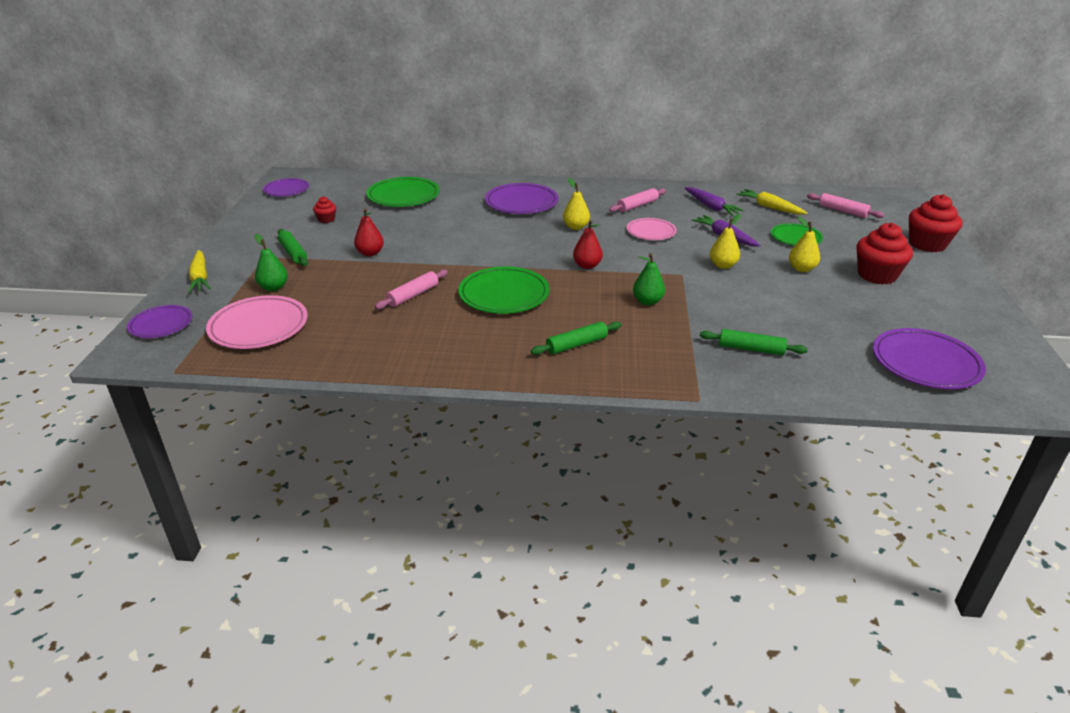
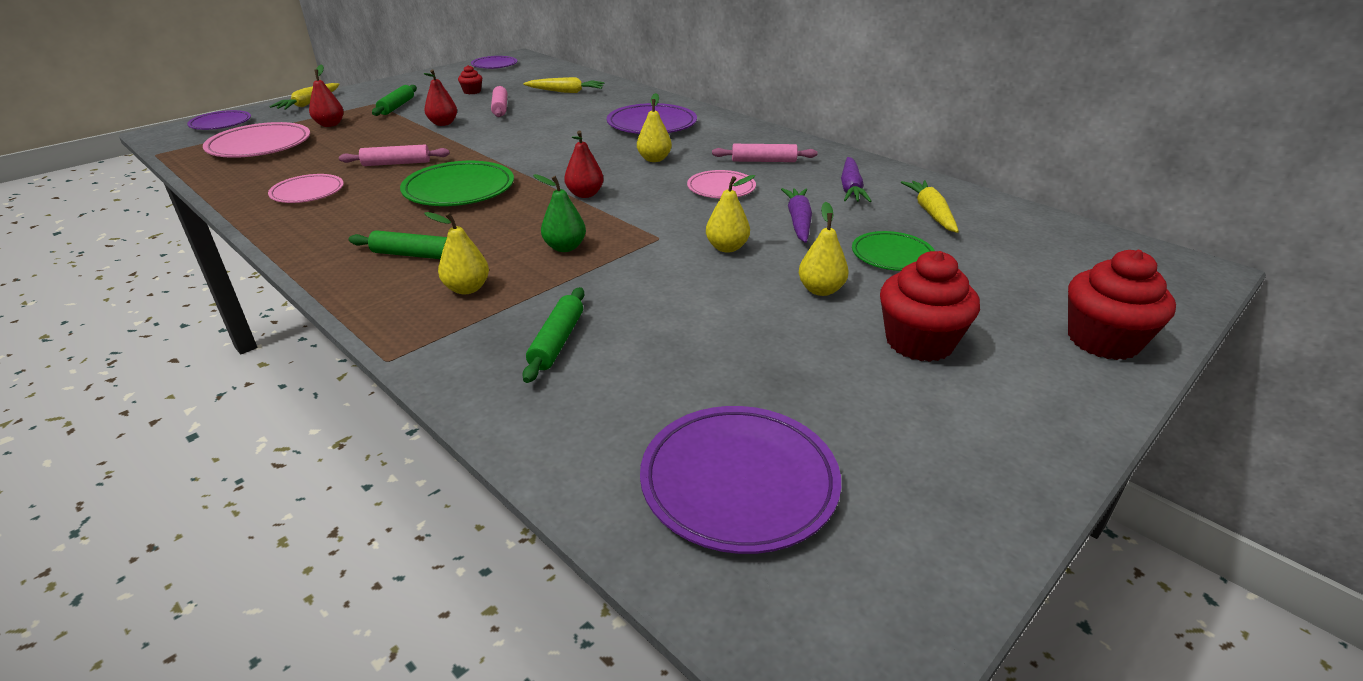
camera: 40 degrees right, 0 degrees up
(274, 287) = (330, 124): green pear -> red pear
(401, 341) = (307, 192): none -> pink plate
(403, 196) = (566, 92): green plate -> yellow carrot
(651, 347) = (467, 288): none -> yellow pear
(751, 349) = (557, 342): green rolling pin -> green rolling pin turned 45 degrees clockwise
(843, 211) = (1039, 251): pink rolling pin -> pink rolling pin (500, 108)

